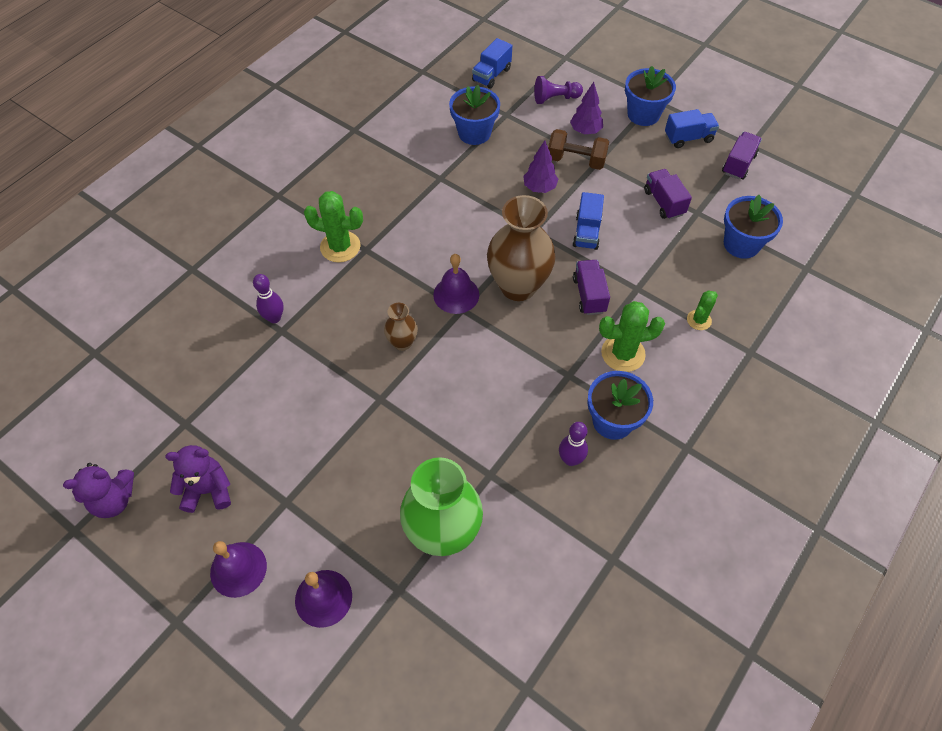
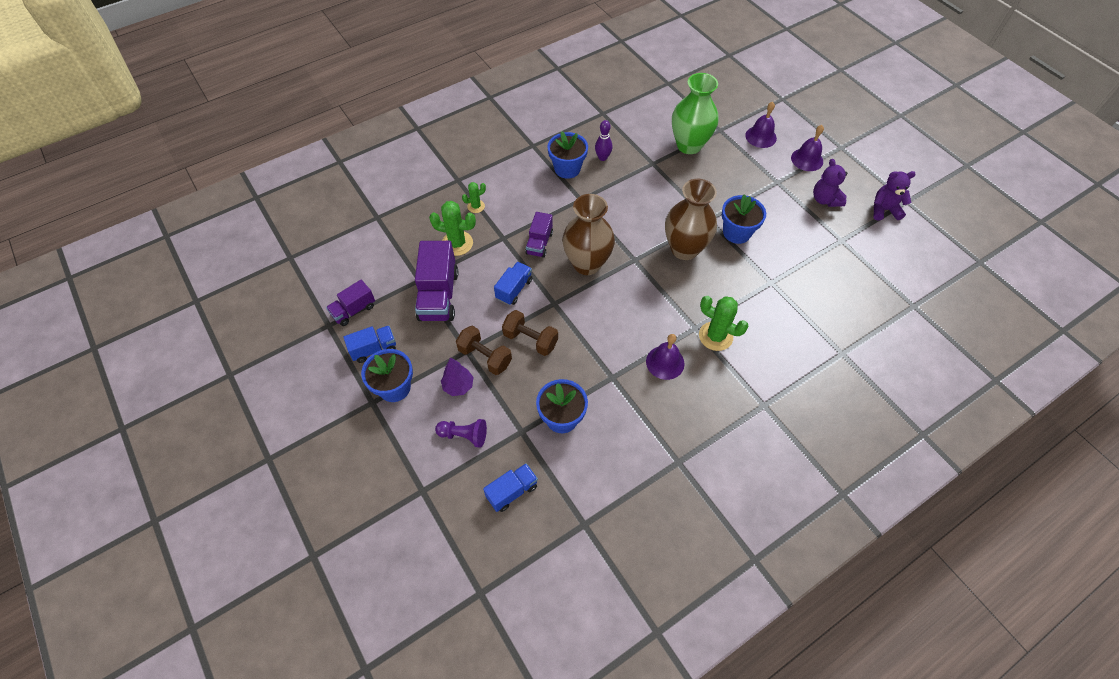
camera: 160 degrees left, 0 degrees up
(208, 490) = (825, 199): purple teddy bear -> purple teddy bear turned 60 degrees clockwise
(274, 318) = (776, 293): purple bowling pin -> none
(402, 343) = (684, 249): brown vase -> brown vase, size x2.06
(456, 294) = (635, 271): purple bell -> purple bell (665, 362)
(539, 188) = (530, 340): purple tree -> brown dumbbell
(623, 353) = (539, 201): green cactus -> green cactus (457, 243)
(664, 202) = (438, 295): purple truck -> purple truck, size x1.72
(688, 138) = (374, 349): blue truck -> blue truck turned 150 degrees clockwise
(741, 244) = (407, 246): blue flower pot -> blue flower pot (736, 232)

